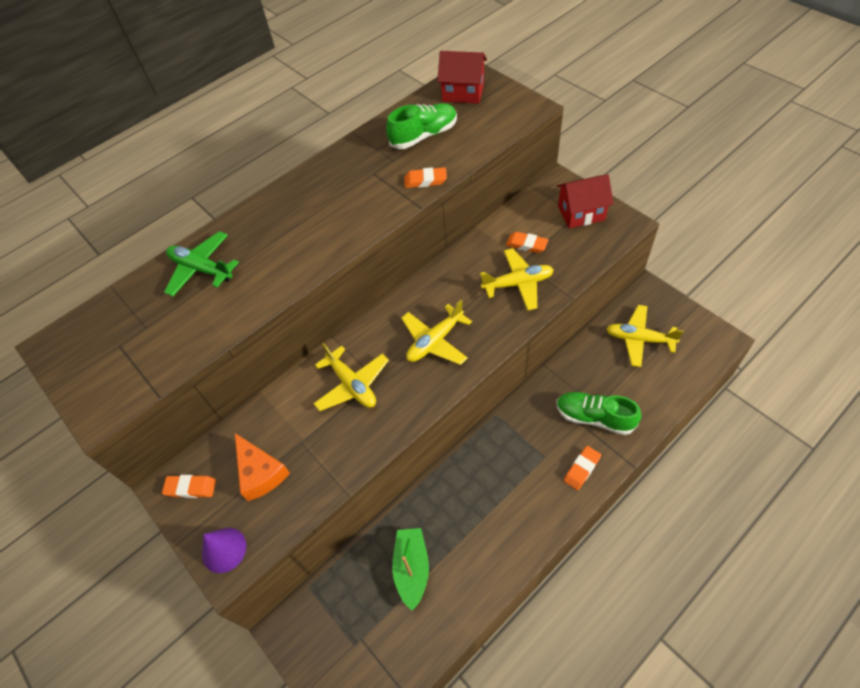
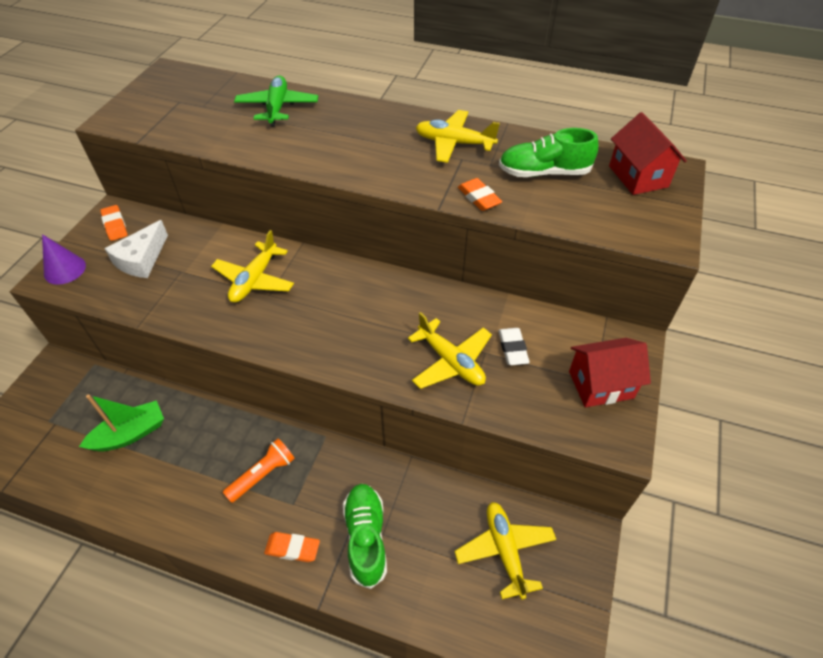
camera: 55 degrees right, 5 degrees down
(260, 473) = (141, 259): orange cheese -> white cheese
(424, 136) = (544, 172): green shoe -> green shoe turned 150 degrees clockwise
(435, 341) = (335, 320): yellow plane -> yellow plane (454, 143)
(508, 470) = (263, 475): none -> orange flashlight
(526, 245) = (512, 349): orange eraser -> white eraser
(581, 213) = (601, 384): red house -> red house turned 60 degrees counterclockwise

